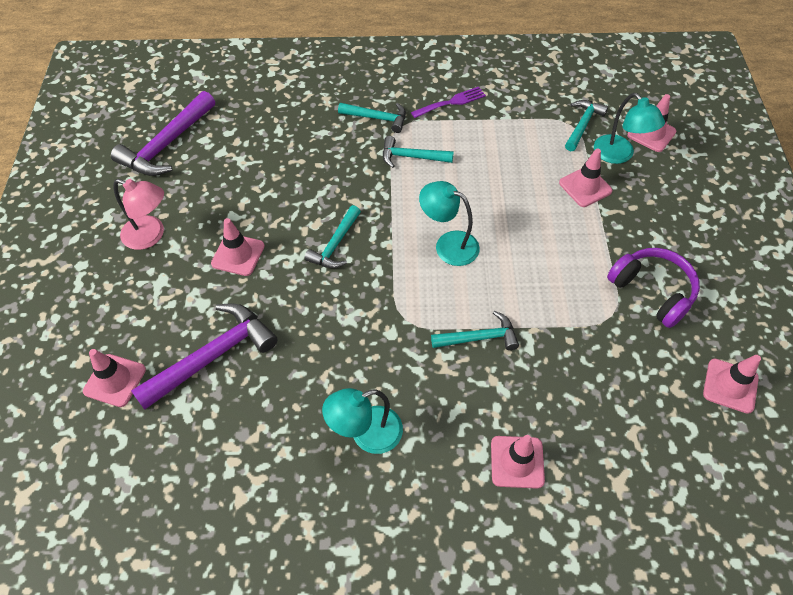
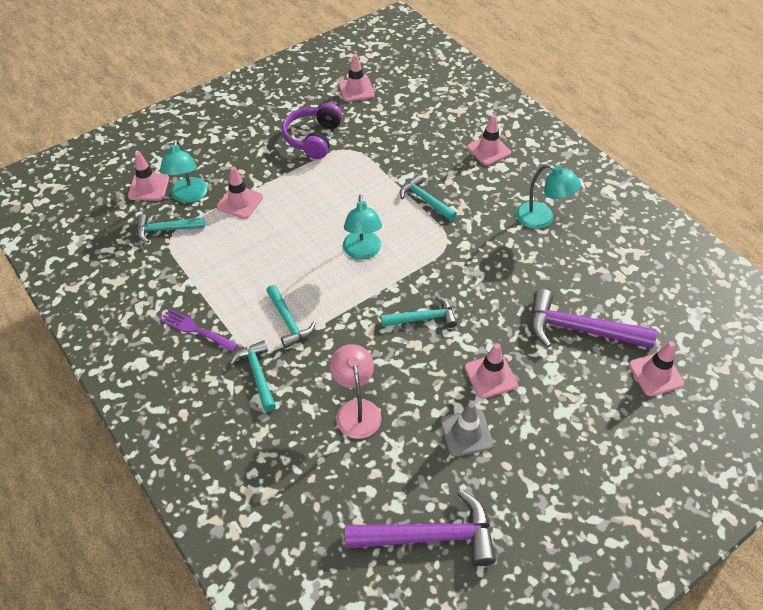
camera: 125 degrees left, 5 degrees down
(151, 236) = (533, 456): pink lamp -> pink lamp (356, 410)
(210, 208) = (466, 433): none -> grey traffic cone
(619, 155) = (189, 196): turquoise lamp -> turquoise lamp turned 150 degrees clockwise

